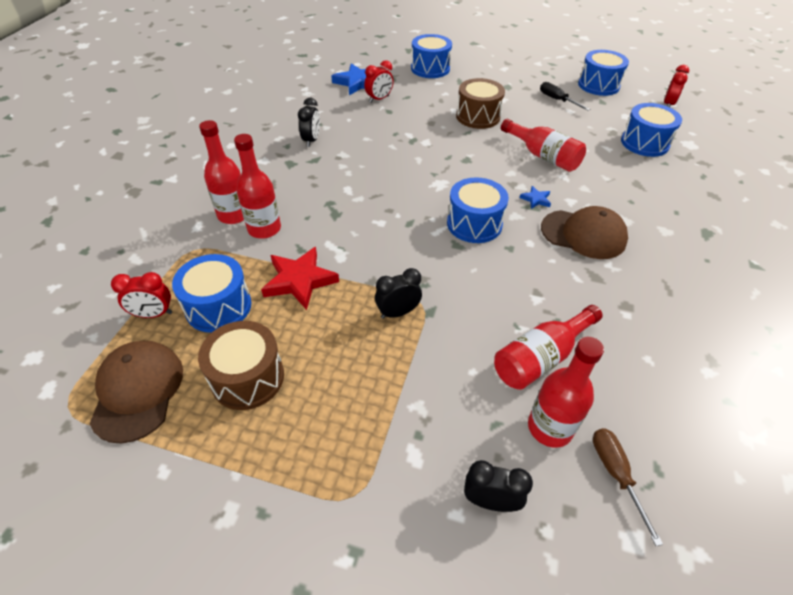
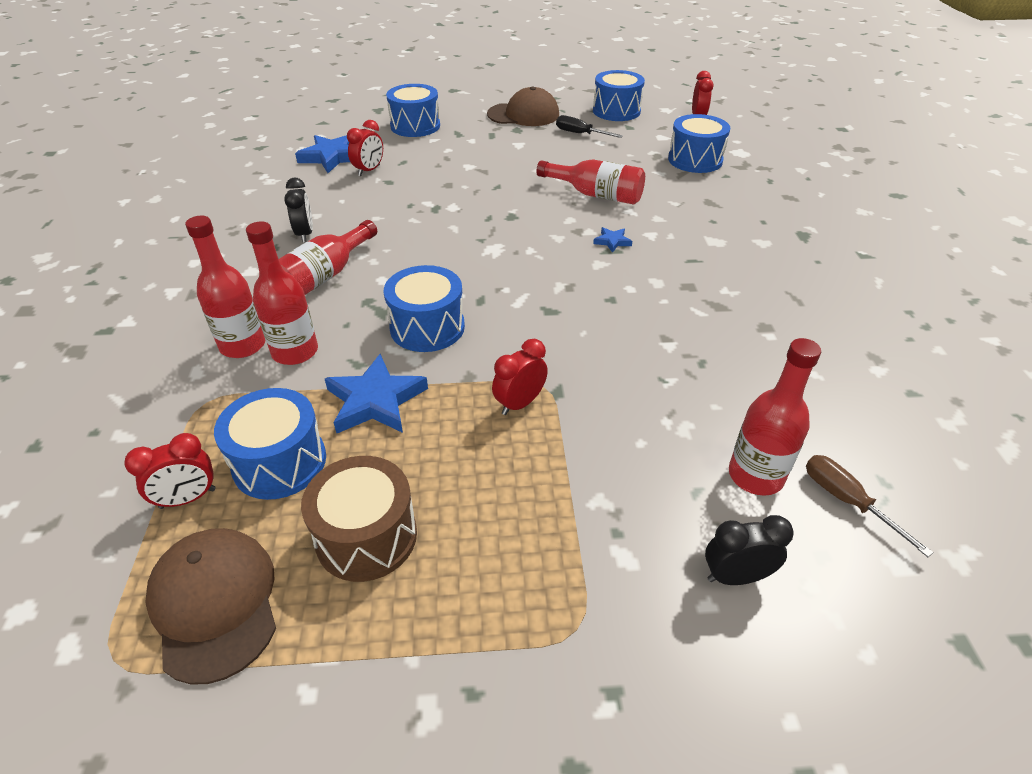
camera: 20 degrees left, 5 degrees down
(299, 280) = (375, 401): red star -> blue star
(398, 313) = (519, 403): black clock -> red clock
(474, 224) = (557, 283): blue drum -> blue drum (427, 327)
(478, 116) = (500, 167): brown drum -> none
(541, 358) = (707, 405): red bottle -> red bottle (324, 276)
(583, 234) = (682, 266): brown cap -> brown cap (523, 114)

